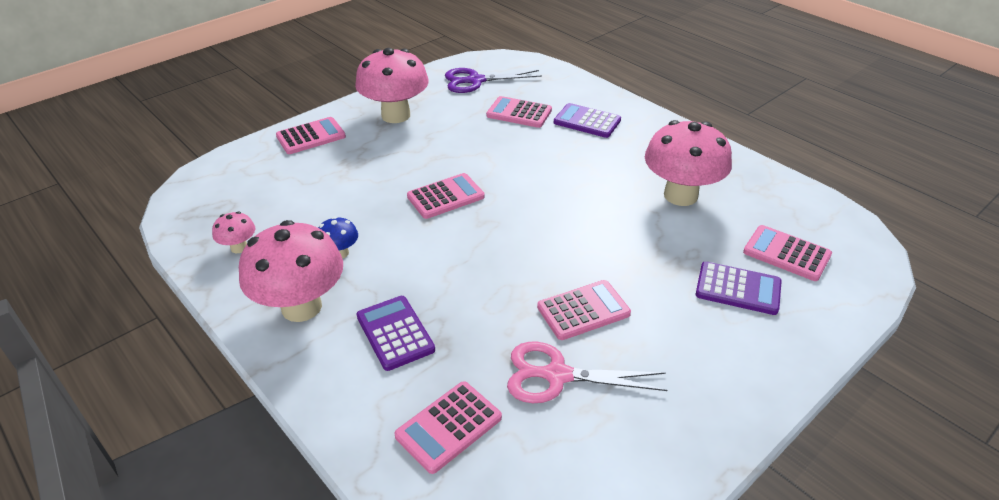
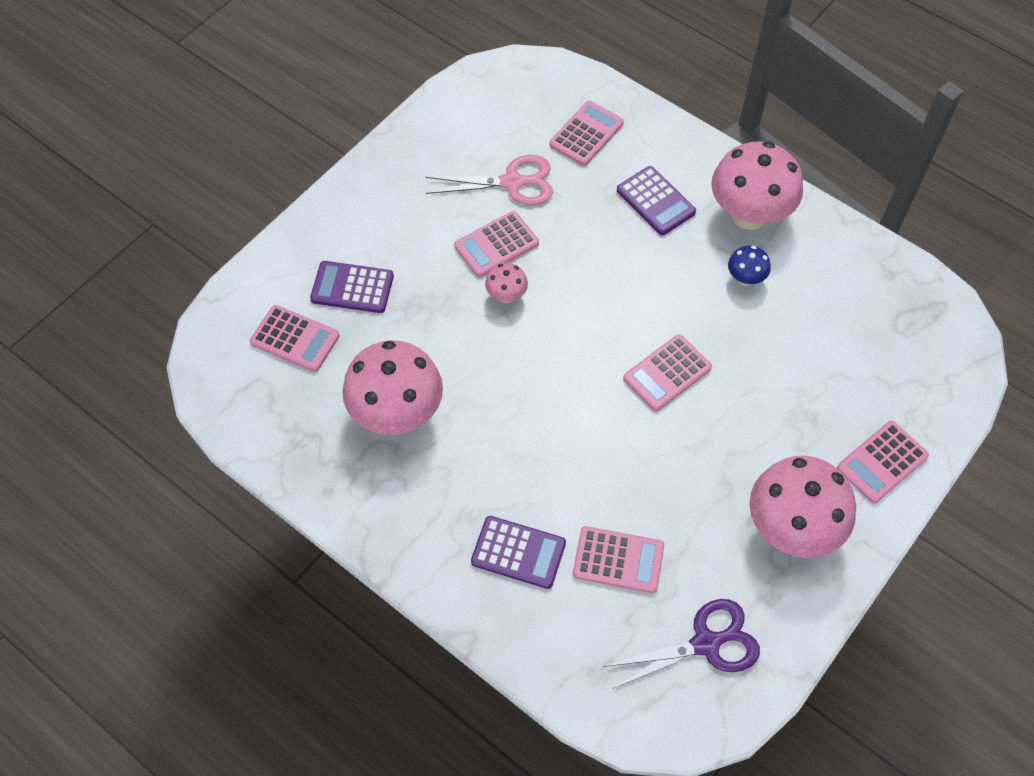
camera: 170 degrees right, 20 degrees up
(239, 247) = (849, 271): pink mushroom -> pink mushroom (506, 295)

